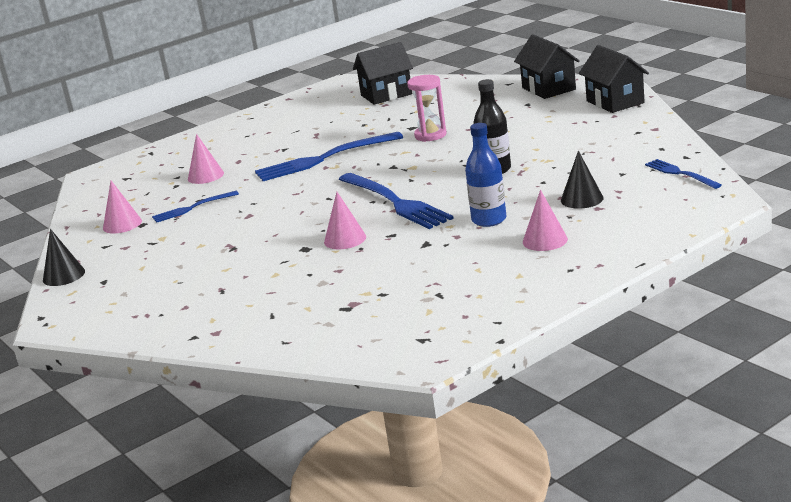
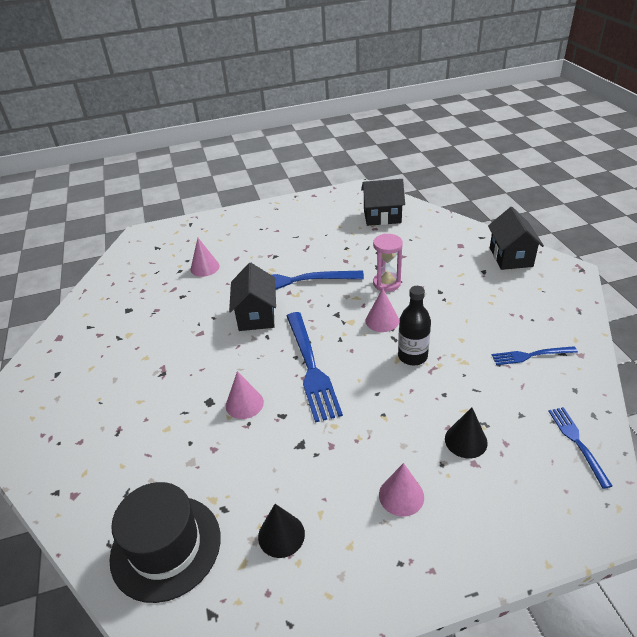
camera: 20 degrees right, 15 degrees up
(63, 275) = (40, 352): black cone -> black cone (281, 535)
(122, 224) = (116, 304): pink cone -> pink cone (382, 320)
(192, 208) = (171, 305): blue fork -> blue fork (530, 355)
(345, 326) = (166, 547): none -> black hat
(489, 220) = (369, 434): blue bottle -> none
(615, 102) = (560, 298): black house -> black house (256, 315)

